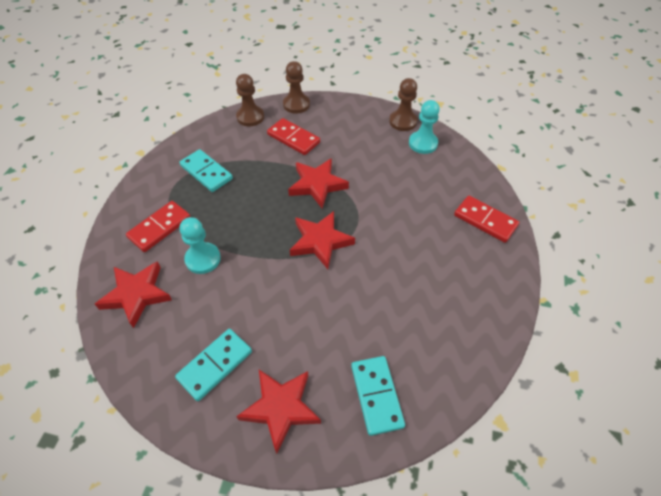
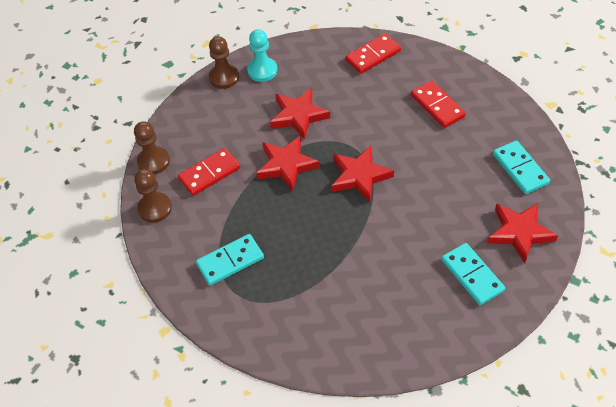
camera: 70 degrees left, 0 degrees up
(136, 294) = (380, 336): red star -> red star (298, 116)
(159, 228) = (298, 312): red domino -> red domino (437, 106)
(203, 259) = (352, 275): turquoise pawn -> none
(376, 395) = (520, 169): turquoise domino -> turquoise domino turned 60 degrees clockwise

